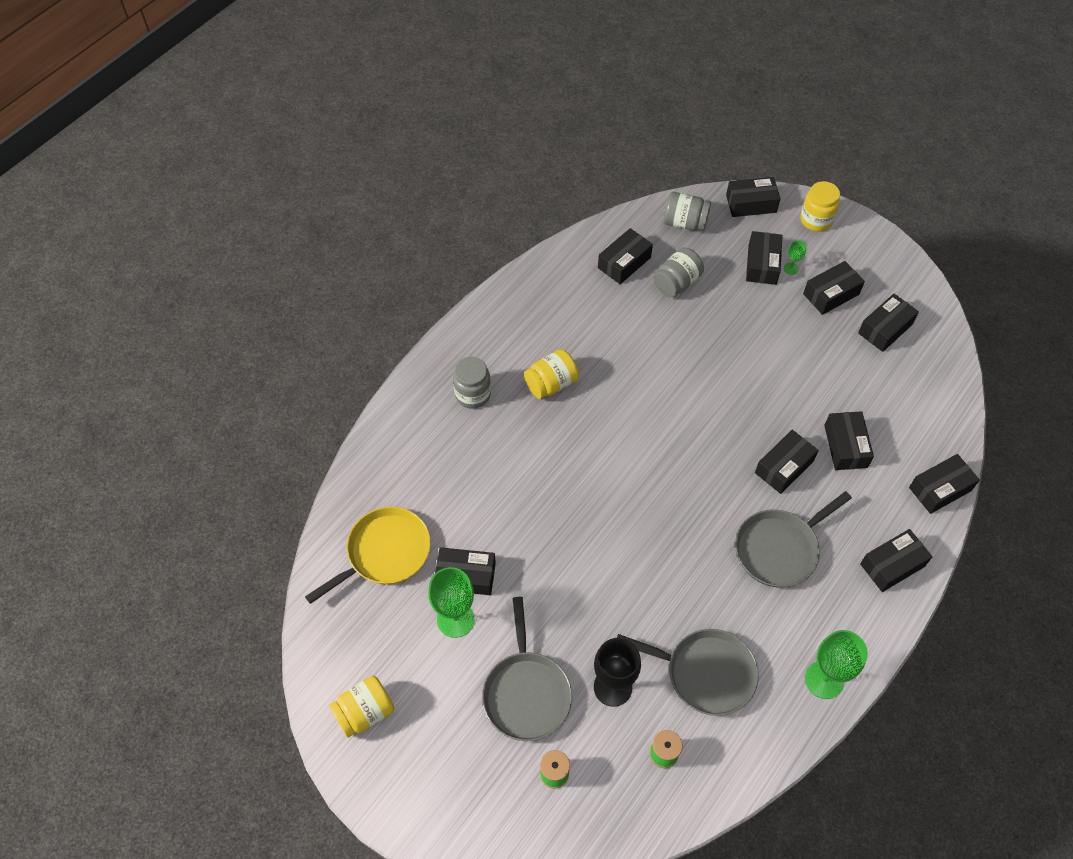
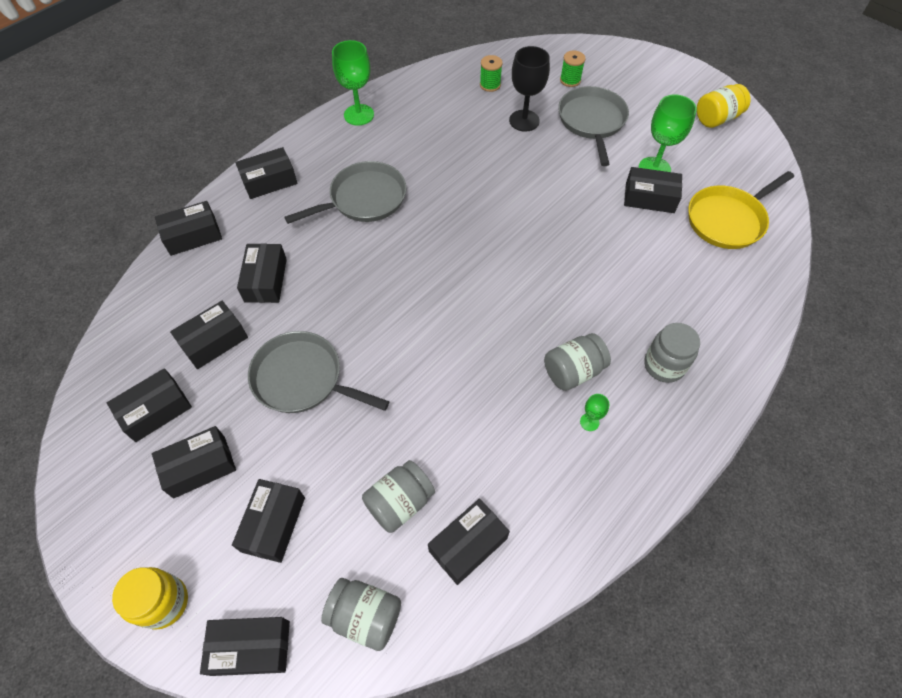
camera: 175 degrees left, 0 degrees up
(551, 384) = (573, 371): yellow jar -> grey jar
(706, 673) = (450, 124): grey pan -> grey pan (302, 378)
(784, 467) = (336, 265): black box -> black box (214, 341)
(791, 268) = (236, 513): green goblet -> green goblet (589, 422)

